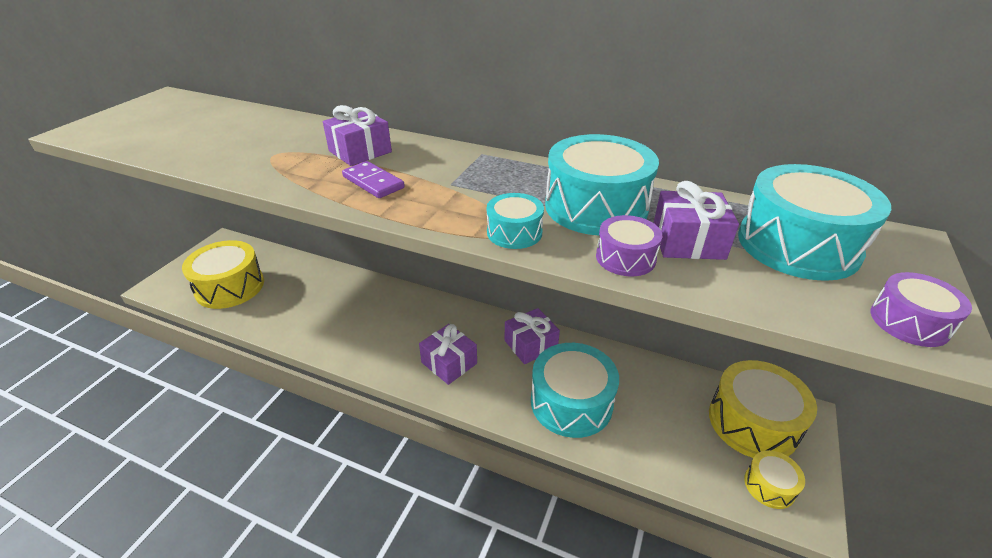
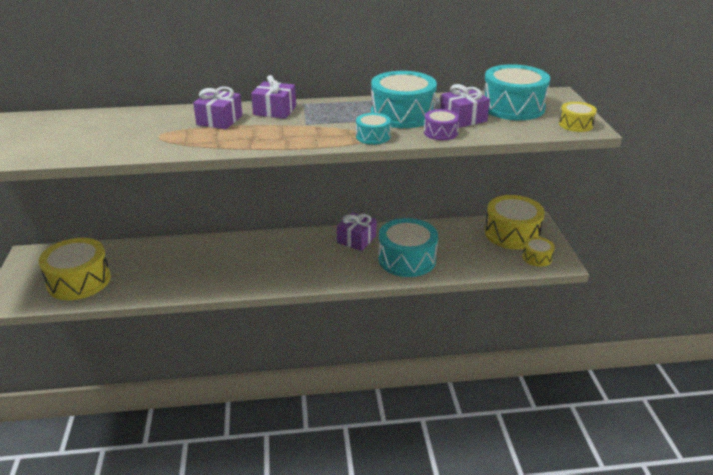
camera: 30 degrees left, 5 degrees down
(373, 182) = (255, 134): purple domino -> none
(449, 363) = (310, 266): purple gift -> purple gift (275, 110)
(909, 322) = (575, 124): purple drum -> yellow drum

